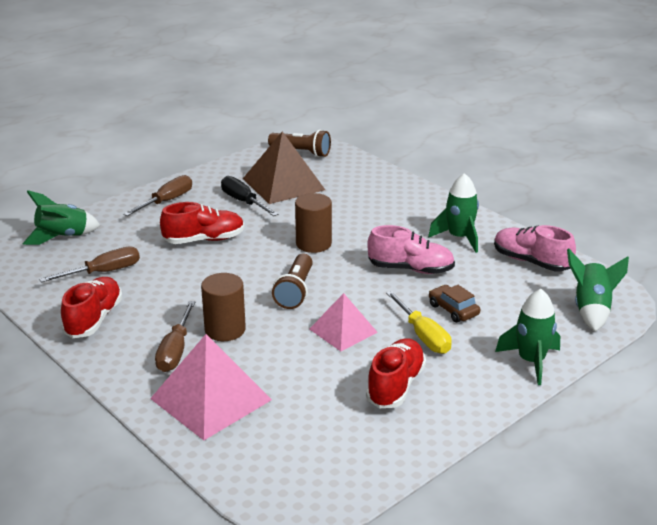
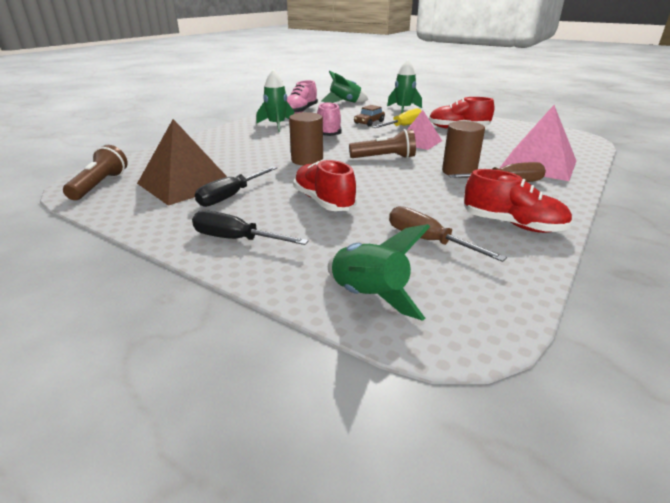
camera: 105 degrees left, 0 degrees up
(94, 319) = (512, 225): red shoe -> red shoe turned 150 degrees counterclockwise
(167, 201) = (236, 239): brown screwdriver -> black screwdriver

